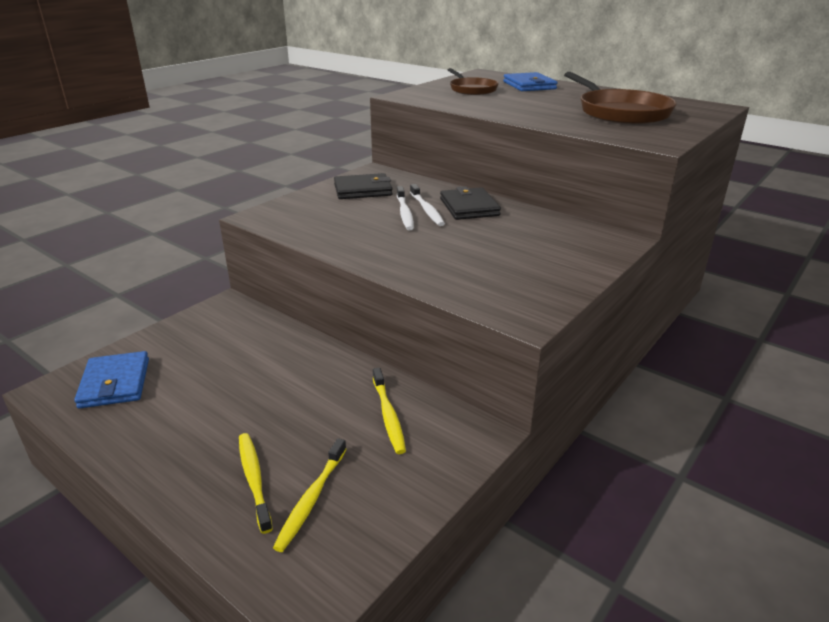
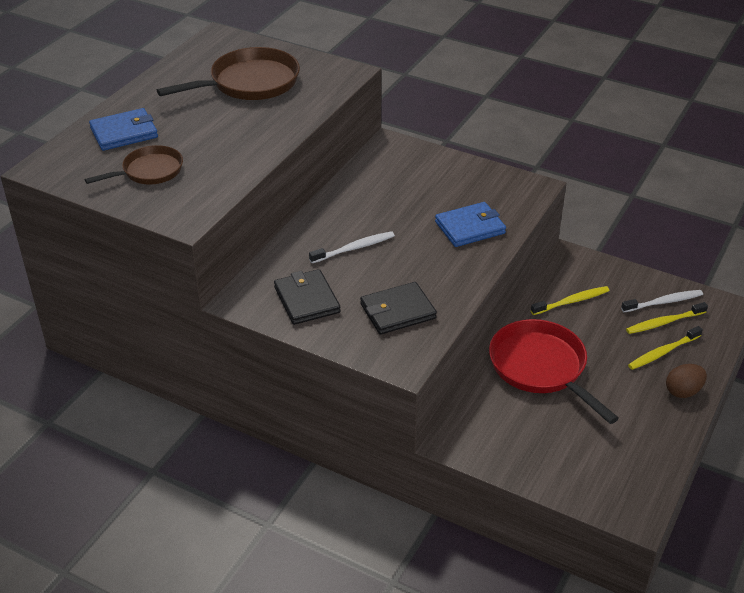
camera: 100 degrees left, 10 degrees up
(115, 383) = (606, 473): blue wallet -> blue wallet (470, 227)
(174, 479) = (683, 391): none -> brown egg
(286, 369) = (541, 368): none -> red pan
(311, 499) = (664, 322): yellow toothbrush -> yellow toothbrush turned 150 degrees clockwise
(404, 213) = (366, 261): white toothbrush -> white toothbrush (663, 302)
(469, 207) = (340, 223): black wallet -> black wallet (397, 311)

